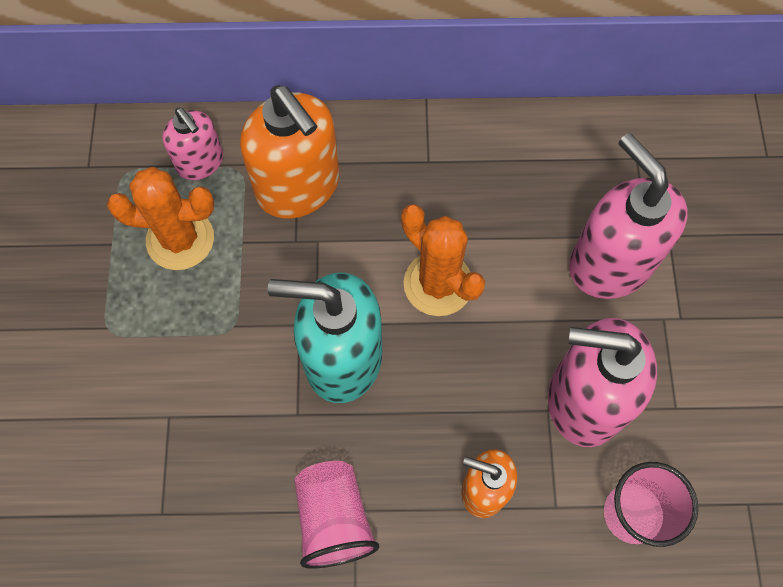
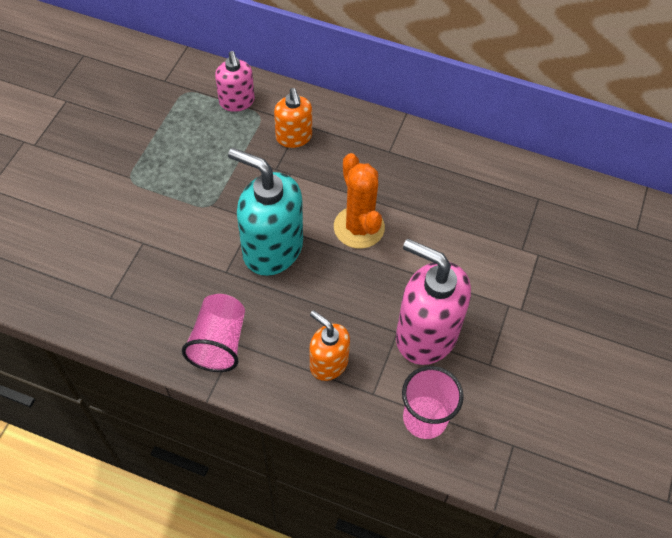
camera: 20 degrees right, 10 degrees down
(180, 239) = (201, 142): orange cactus -> none
(299, 187) = (294, 137): orange soap dispenser -> orange soap dispenser, size x0.57
(609, 263) = (486, 257): pink soap dispenser -> none

